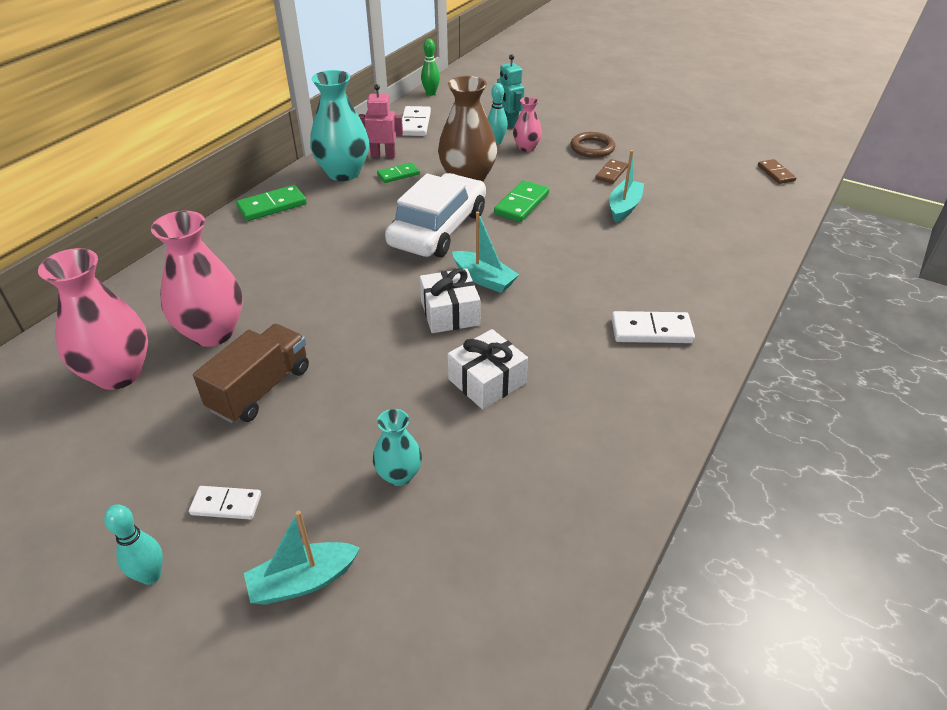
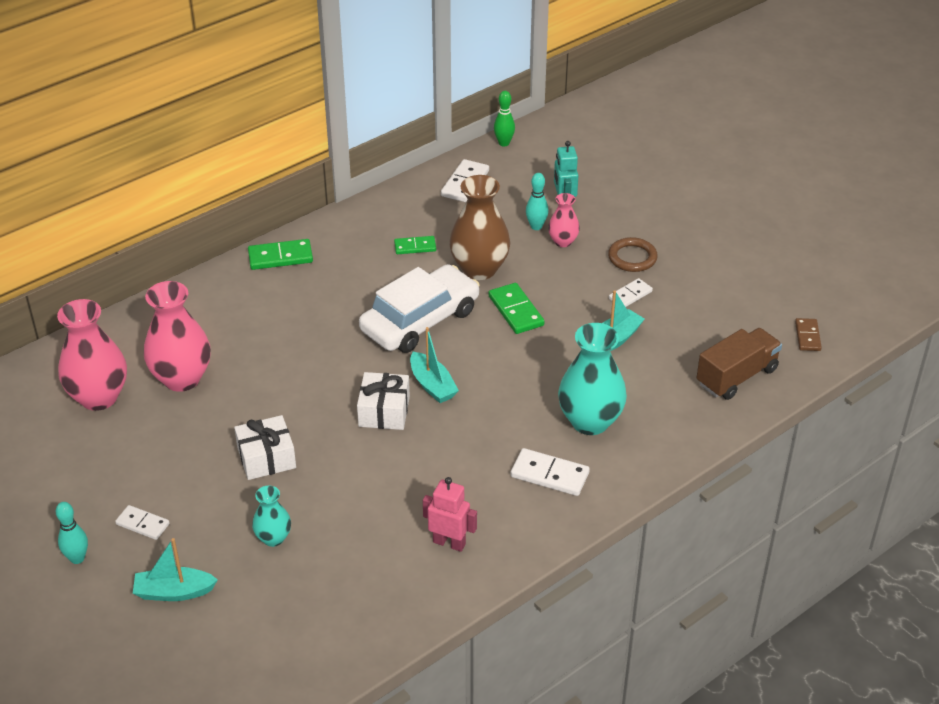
camera: 20 degrees right, 0 degrees up
(260, 389) = (200, 440): brown truck -> brown truck (736, 377)
(343, 173) = (363, 232): turquoise vase -> turquoise vase (590, 421)
(383, 156) = (411, 219): pink robot -> pink robot (449, 543)
(487, 381) = (380, 482): white gift -> white gift (266, 458)
(521, 204) = (515, 311): green domino -> green domino turned 75 degrees counterclockwise
(611, 173) = (630, 295): brown domino -> white domino

